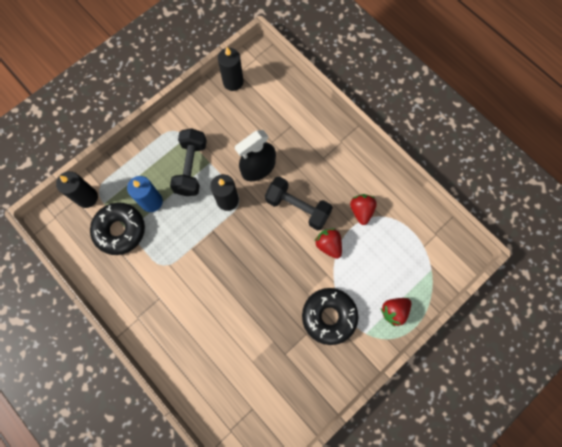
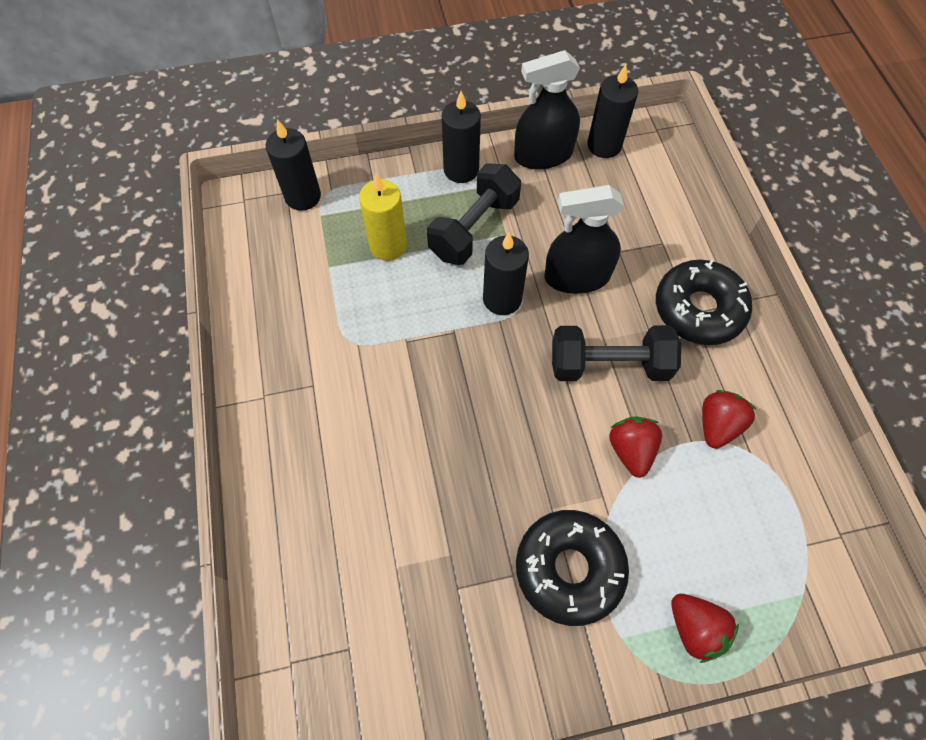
camera: 30 degrees right, 10 degrees down
(120, 230) = (319, 261): black donut -> black donut (698, 309)
(151, 202) = (388, 246): blue candle -> yellow candle
(164, 136) = (461, 170): none -> black candle
(204, 104) = (543, 155): none -> black spray bottle
(297, 207) = (609, 365): black dumbbell -> black dumbbell turned 60 degrees counterclockwise
(394, 311) = (694, 628): red strawberry -> red strawberry turned 120 degrees counterclockwise

